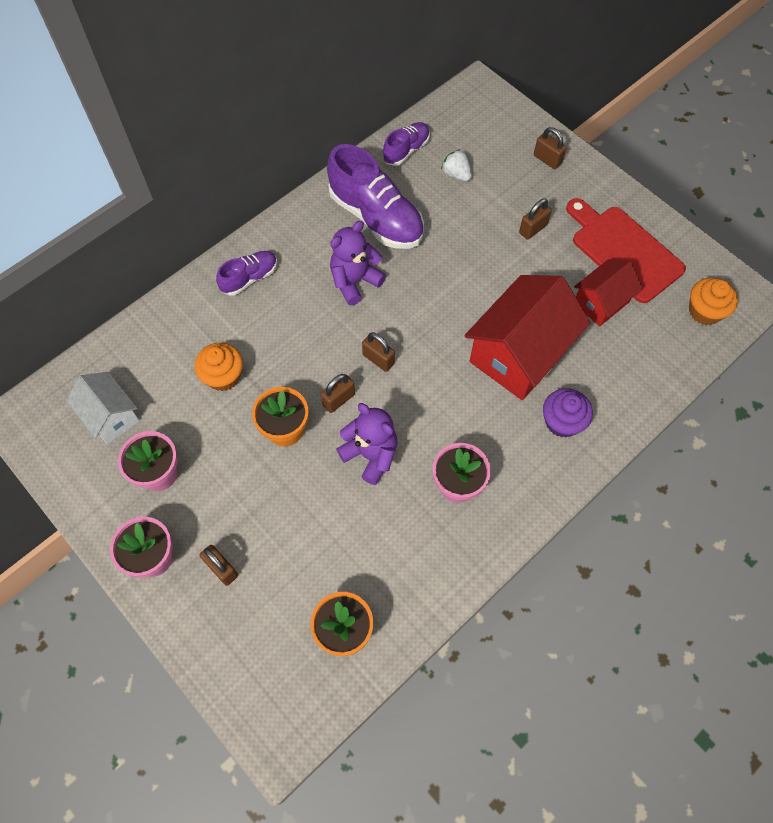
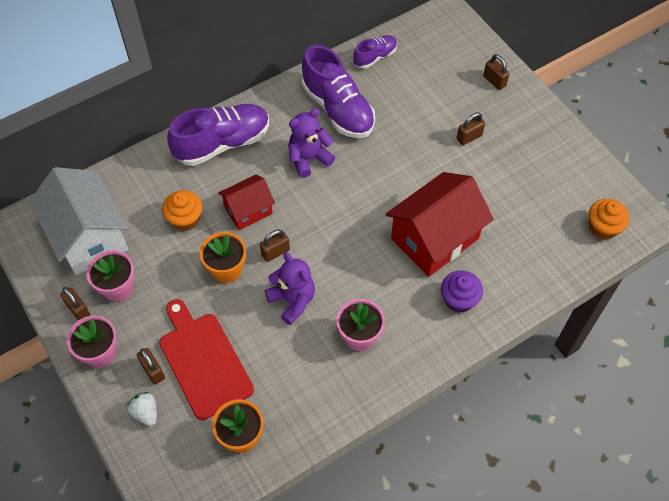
camera: 10 degrees right, 5 degrees down
(111, 416) = (88, 237): white house -> white house, size x1.77
(249, 278) = (222, 143): purple shoe -> purple shoe, size x1.88
(378, 359) = (315, 225): brown padlock -> brown padlock (78, 310)
(456, 174) = (413, 83): white strawberry -> white strawberry (146, 412)
(601, 302) = (514, 206): red house -> red house (248, 210)
(623, 251) = (543, 167): red cutting board -> red cutting board (203, 361)

